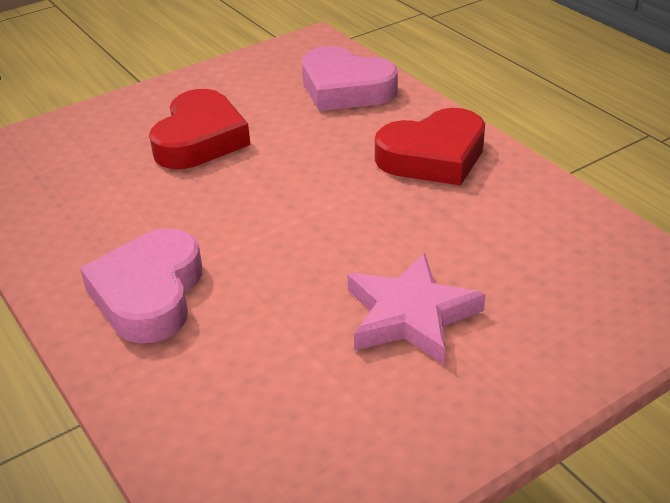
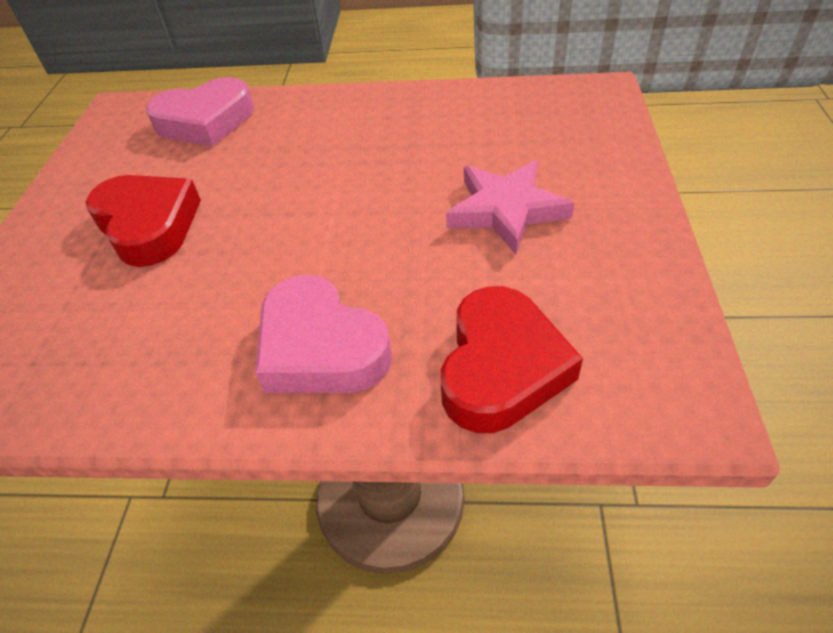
camera: 50 degrees left, 10 degrees up
(433, 156) = (347, 121): red heart -> red heart (501, 367)

